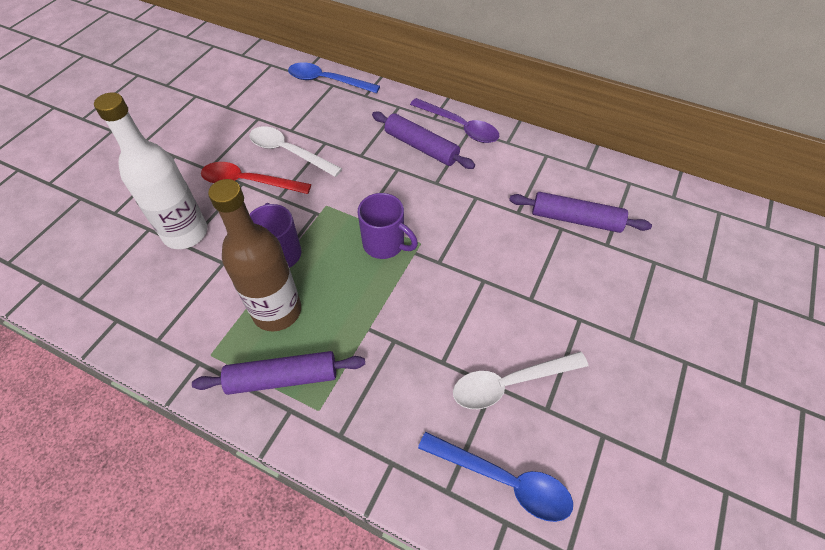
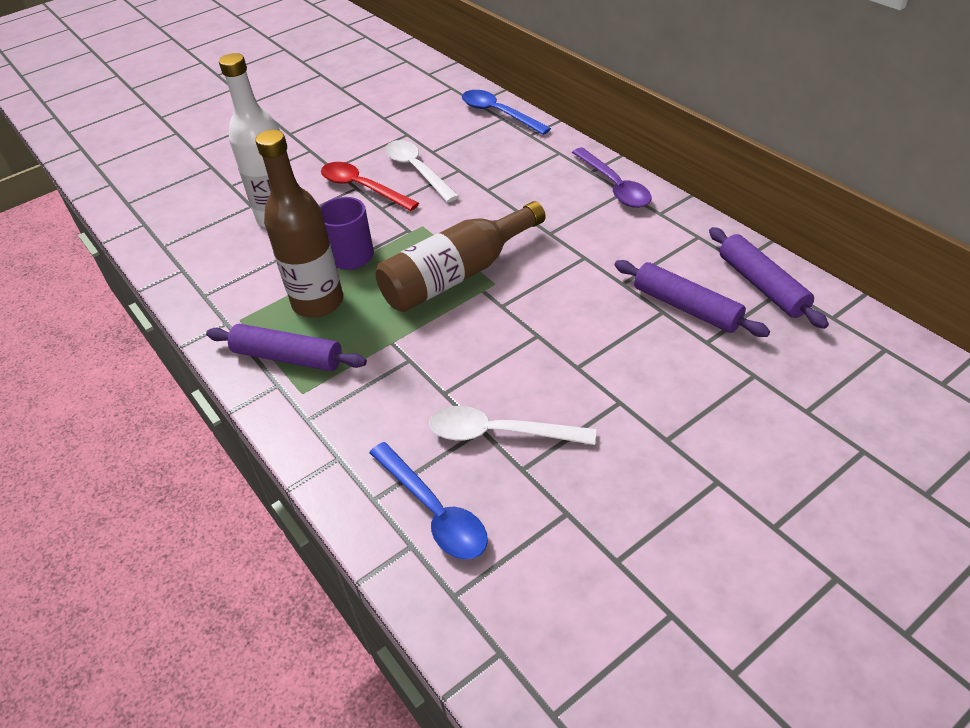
camera: 30 degrees right, 10 degrees down
(385, 244) = (457, 275): purple mug -> brown bottle
(421, 147) = (557, 196): purple rolling pin -> purple rolling pin (762, 285)

